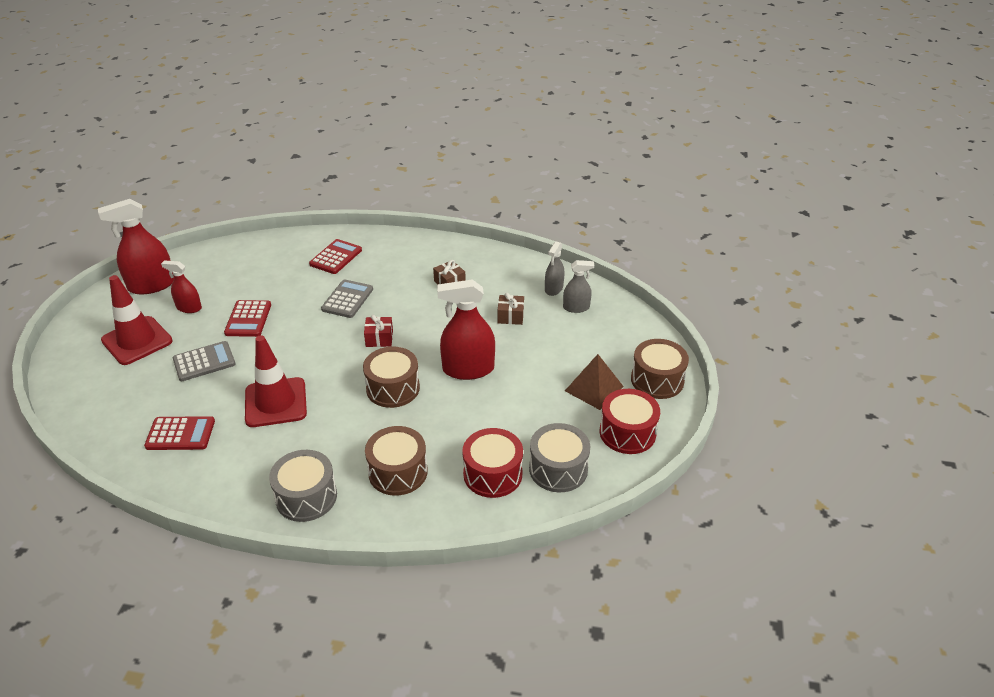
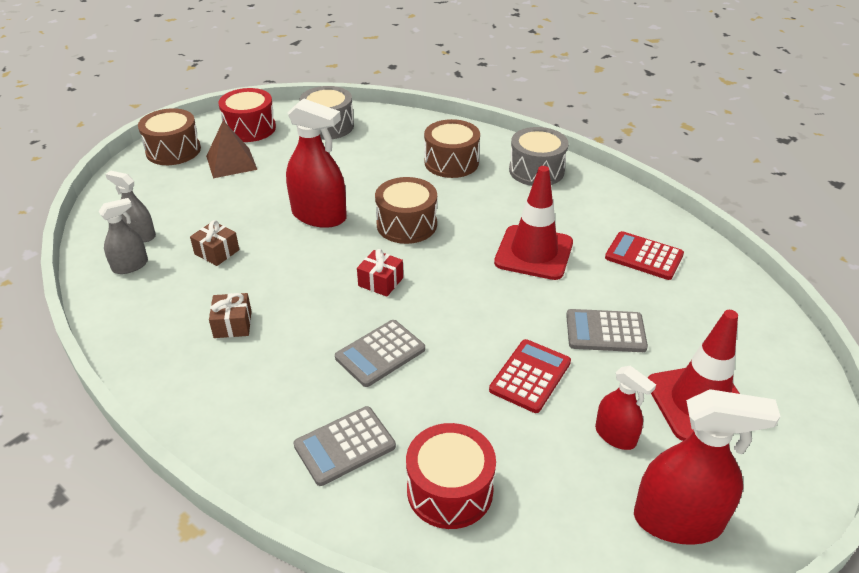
camera: 150 degrees left, 0 degrees up
(336, 257) = (344, 446): red calculator -> grey calculator
(492, 474) = (379, 138): red drum -> red drum (450, 490)

